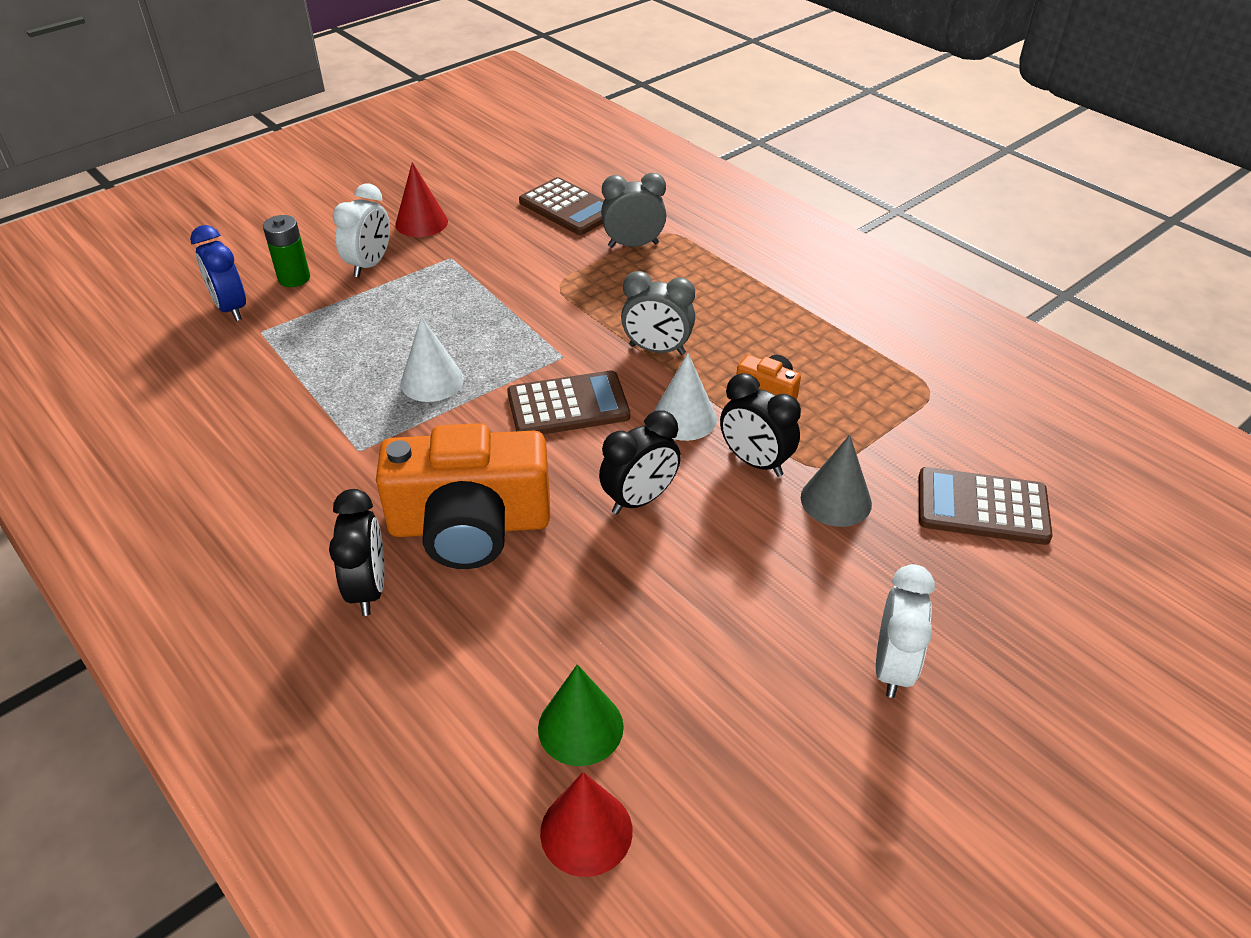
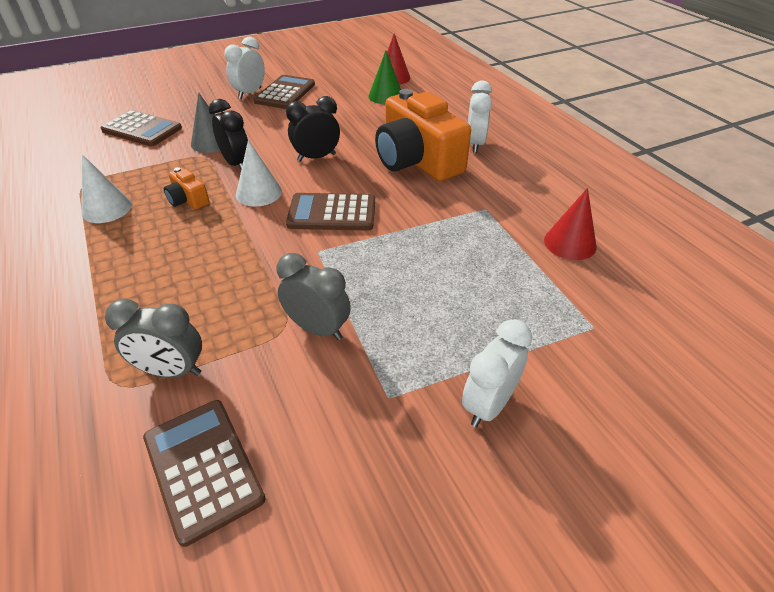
camera: 165 degrees left, 0 degrees up
(231, 308) = (639, 365): blue clock -> none
(294, 278) = (579, 400): green battery -> none
(368, 589) = (475, 144): black clock -> white clock
(421, 223) = (417, 482): red cone -> red cone (570, 243)
(432, 381) = (429, 248): white cone -> white cone (106, 208)
(470, 525) = (417, 160): orange camera -> orange camera turned 135 degrees counterclockwise
(657, 350) = (240, 243): grey clock -> grey clock (318, 328)
(816, 686) = (285, 93): none -> brown calculator

